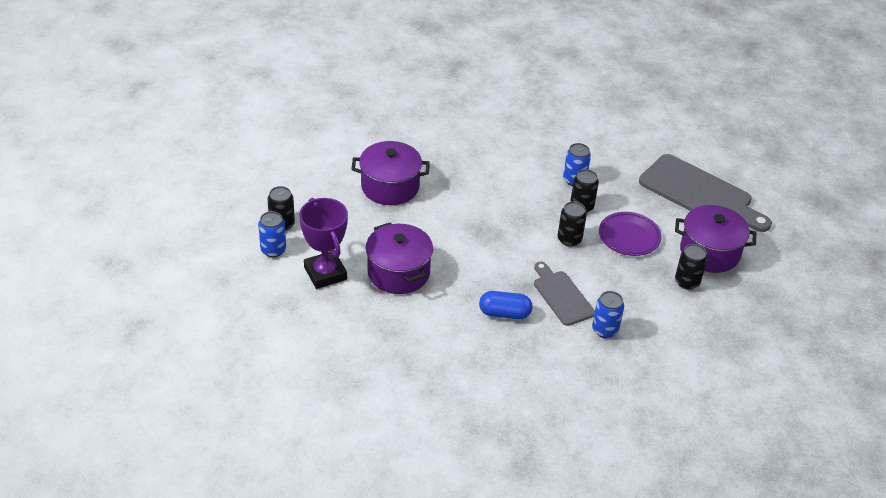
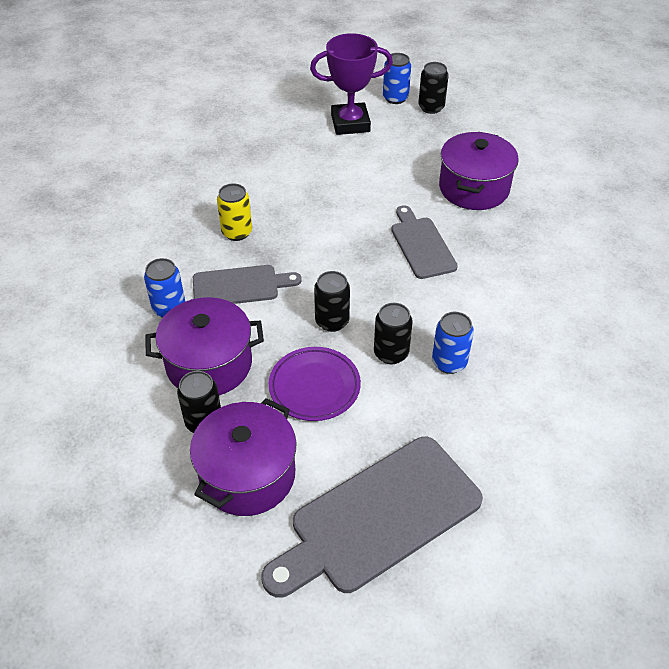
camera: 110 degrees right, 5 degrees up
(398, 272) = (332, 169): purple pot -> purple pot (209, 364)
(469, 206) = (421, 245): none -> grey cutting board
(504, 313) = (237, 232): blue capsule -> yellow can

